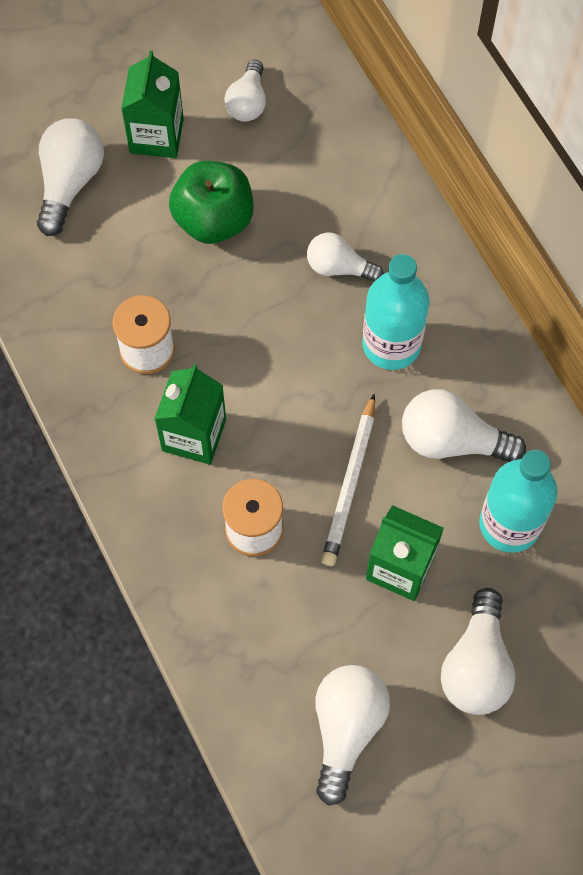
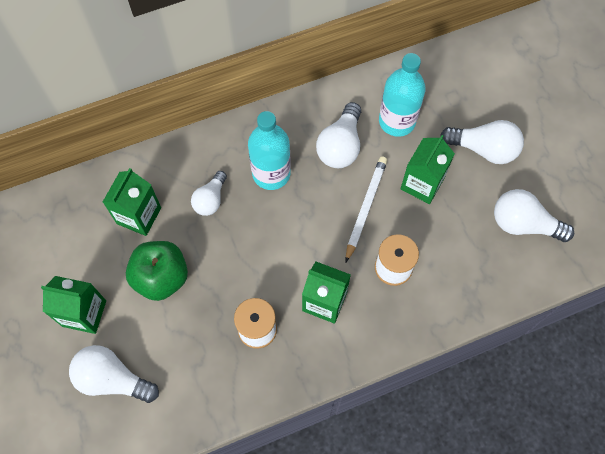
camera: 85 degrees left, 0 degrees up
(247, 102) = (69, 248): white light bulb -> none
(304, 179) = (139, 215): none -> green carton
(349, 484) = (366, 207): white pencil -> white pencil turned 90 degrees counterclockwise

